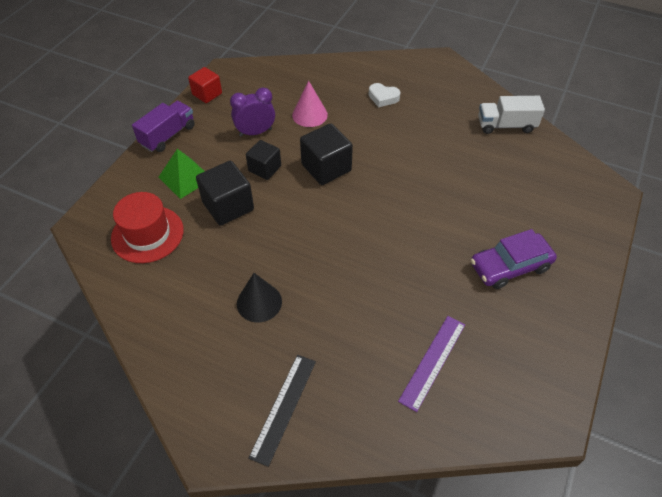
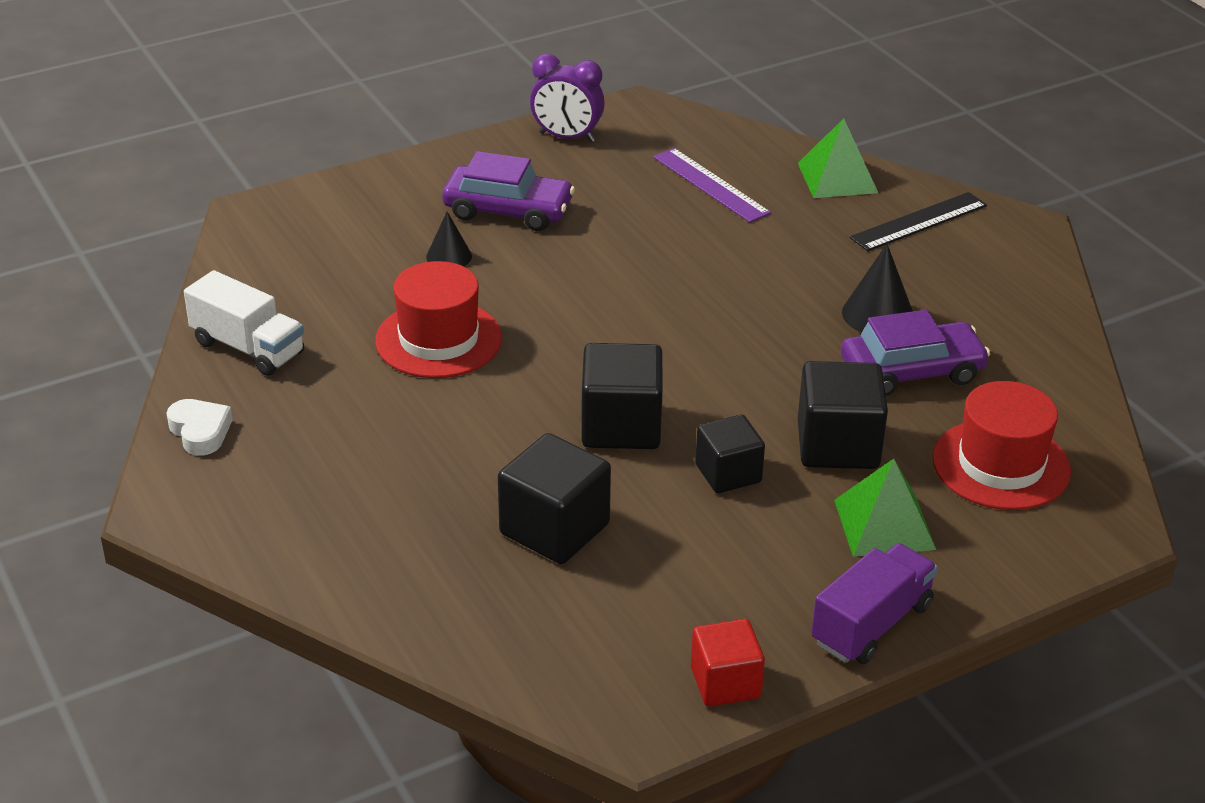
camera: 145 degrees left, 15 degrees down
(168, 135) = (871, 624): purple truck -> purple truck turned 150 degrees clockwise
(218, 270) = (911, 371): none -> purple car
(255, 132) = (690, 545): purple clock -> purple clock (567, 137)
(309, 115) = (554, 529): pink cone -> black cube
(364, 424) = (837, 178): none -> green pyramid
(383, 97) = (380, 493): white heart -> white heart (200, 431)
(432, 361) = (710, 185): purple ruler -> purple ruler turned 75 degrees clockwise
(443, 169) = (438, 339): none -> red hat
(497, 217) = (449, 256): none -> black cone

